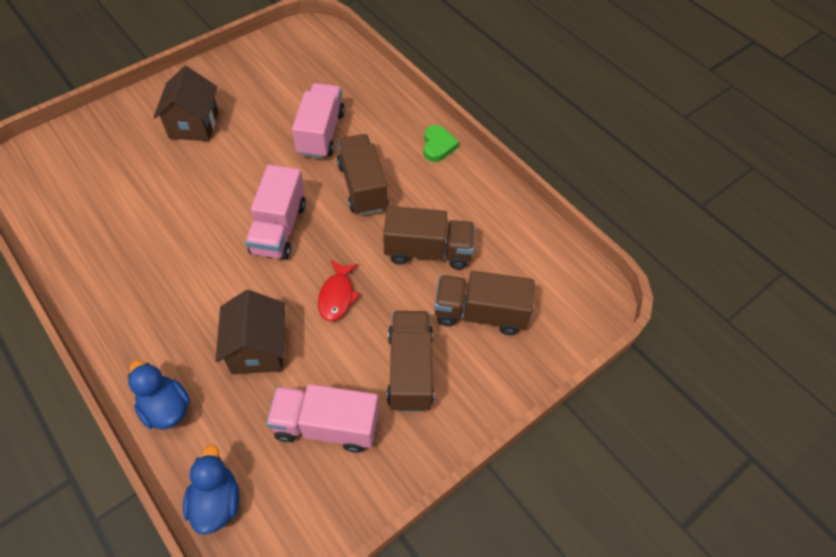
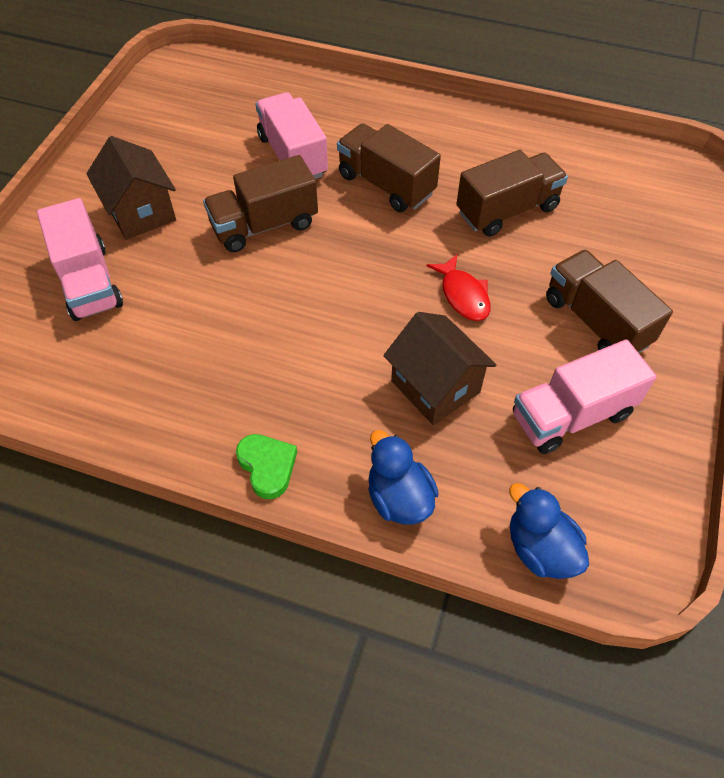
camera: 30 degrees left, 0 degrees up
(166, 408) = (399, 497): blue duck -> blue duck turned 45 degrees clockwise
(279, 228) = (341, 265): pink truck -> pink truck (89, 282)
(438, 146) = (422, 113): green heart -> green heart (267, 466)
(480, 313) = (607, 239): brown truck -> brown truck (264, 225)

